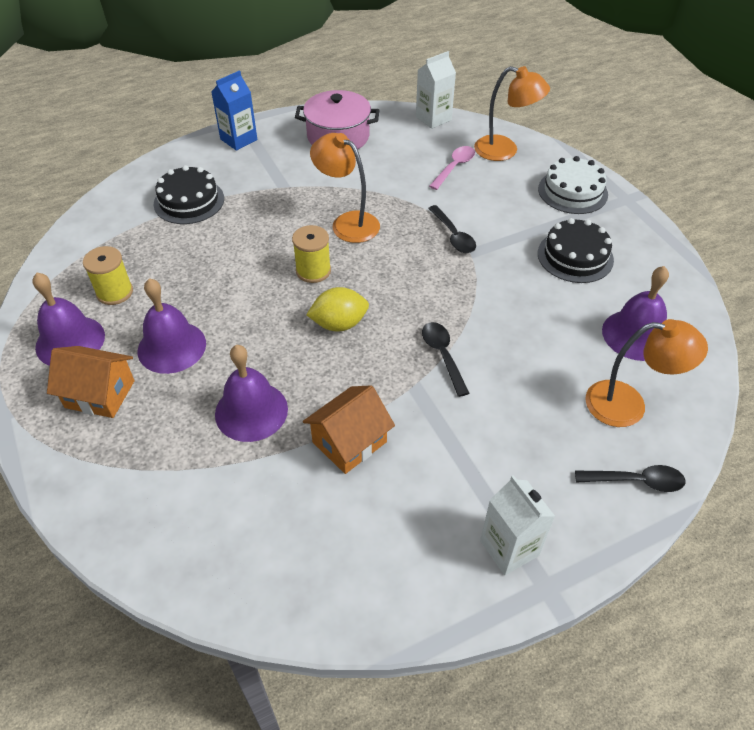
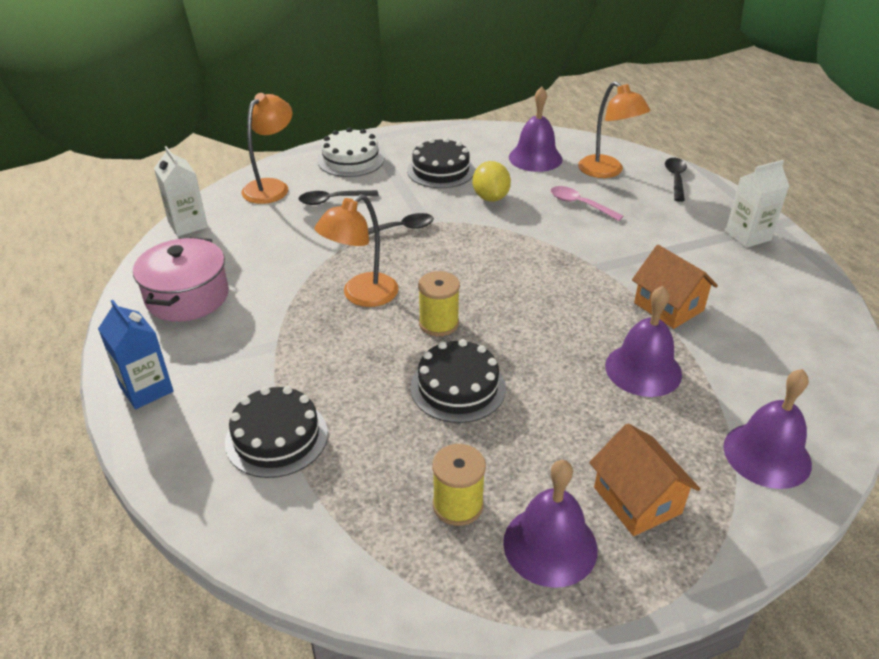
camera: 85 degrees left, 10 degrees down
(100, 394) = (637, 500): orange house -> orange house turned 45 degrees counterclockwise
(172, 347) = (557, 438): purple bell -> purple bell (767, 455)
(233, 286) = (458, 387): none -> black cake
(339, 324) = (521, 307): yellow lemon -> yellow lemon (490, 198)
(443, 355) = (561, 249): black spoon -> black spoon (333, 200)
(454, 167) = (287, 219): pink spoon -> pink spoon (580, 204)
(628, 405) = (607, 171): orange lamp -> orange lamp turned 135 degrees clockwise

